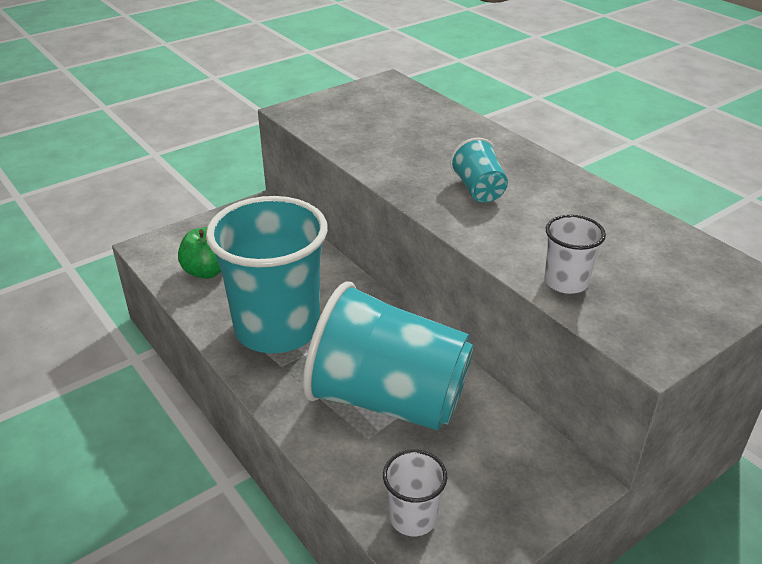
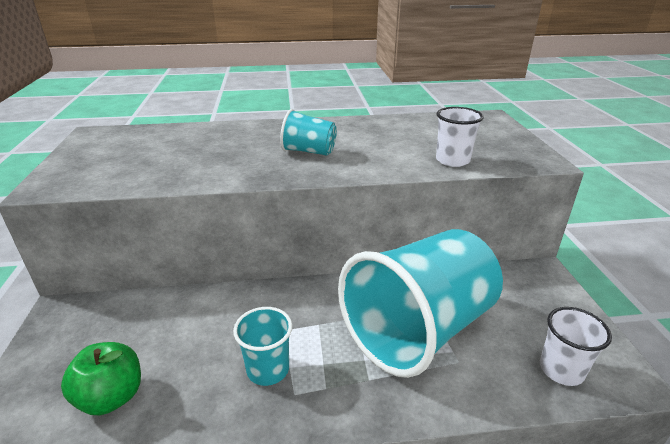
camera: 60 degrees left, 5 degrees down
(277, 328) = (268, 369): turquoise cup -> turquoise cup, size x0.43

